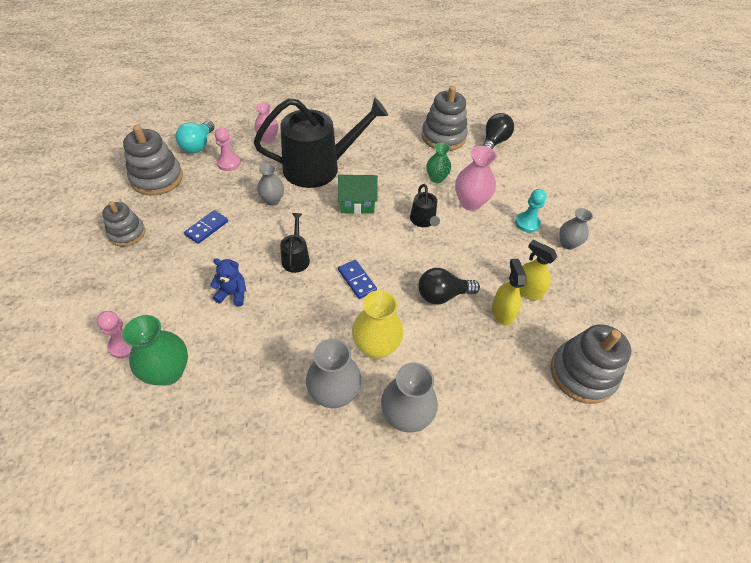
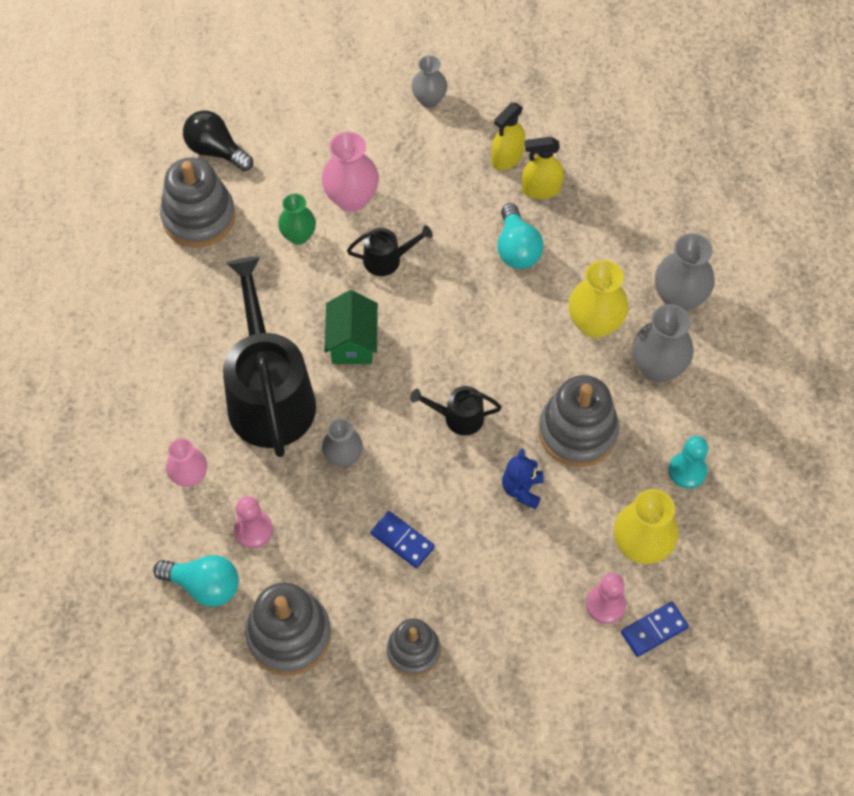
camera: 85 degrees left, 10 degrees up
(168, 372) = (641, 546): green vase -> yellow vase
(357, 280) = (496, 343): blue domino -> blue domino (654, 630)
(442, 295) = (517, 248): black light bulb -> turquoise light bulb
(527, 223) = (392, 138): turquoise pawn -> turquoise pawn (687, 471)
(582, 374) = (618, 127): grey stacking toy -> grey stacking toy (577, 432)

